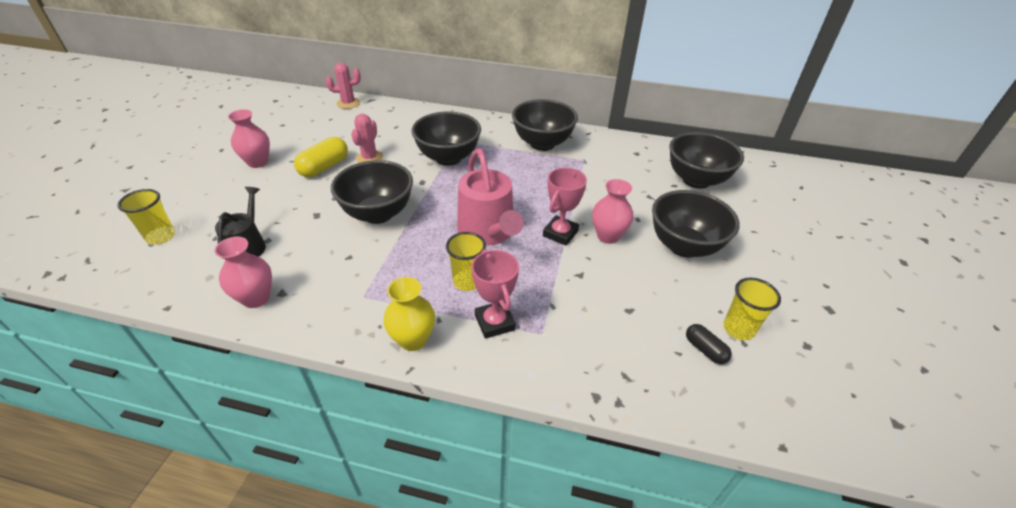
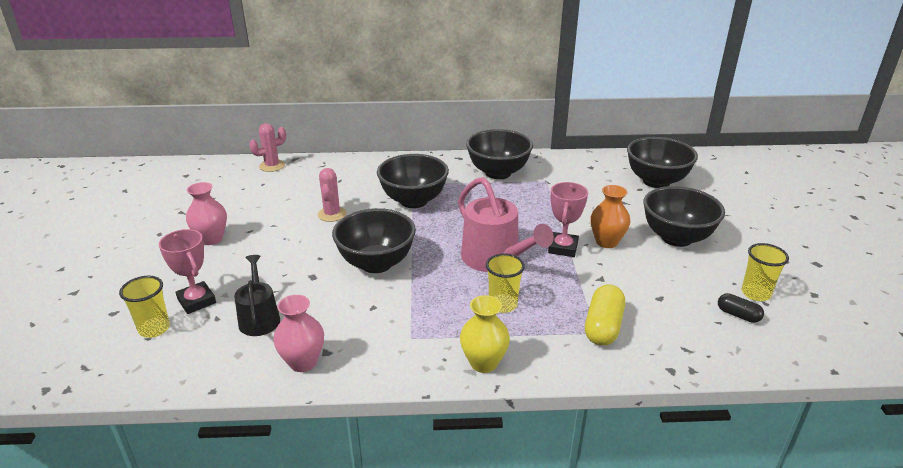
camera: 15 degrees left, 10 degrees down
(324, 167) = (289, 231): yellow capsule -> yellow capsule (603, 326)
(494, 322) = (549, 333): pink trophy -> pink trophy (196, 301)
(608, 236) = (606, 242): pink vase -> orange vase

